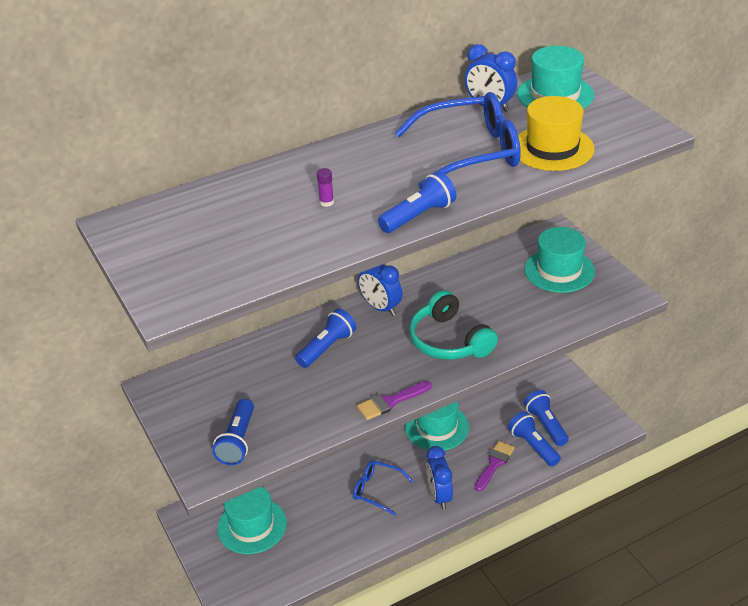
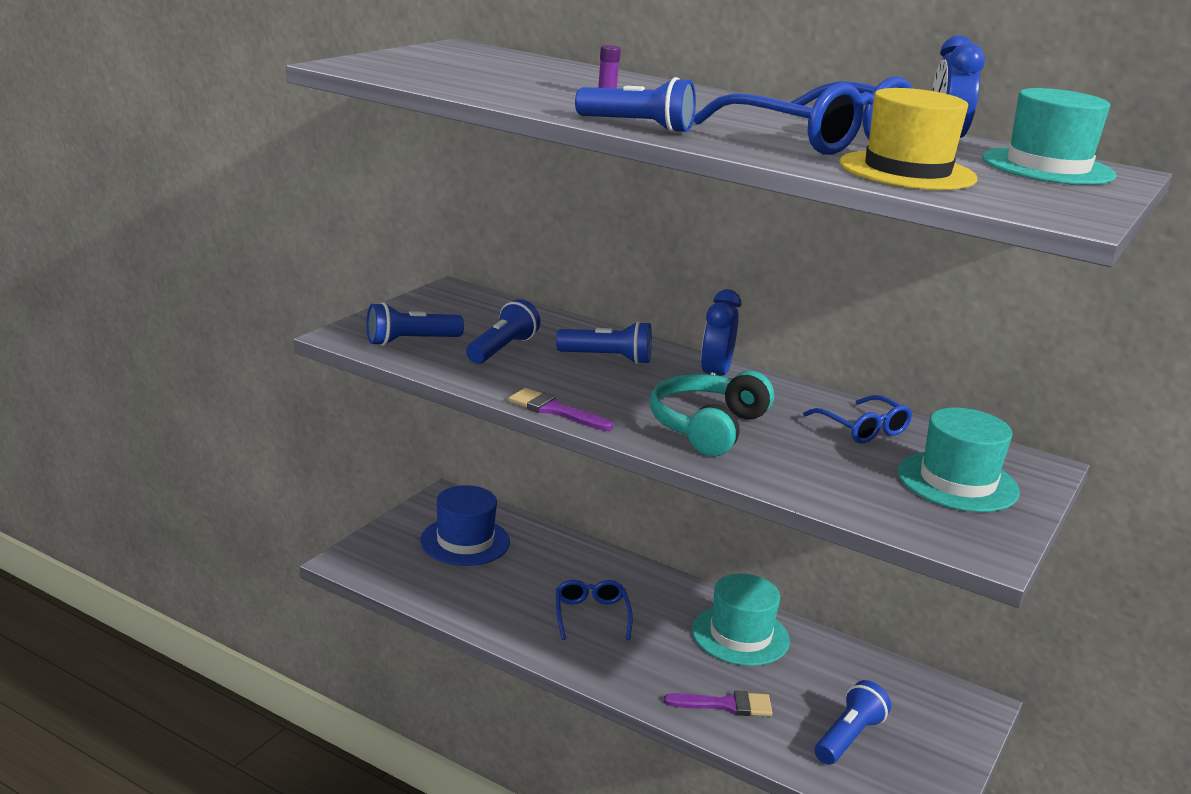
camera: 55 degrees right, 15 degrees down
(252, 526) = (465, 541): turquoise hat -> blue hat
(439, 496) = (625, 669): blue clock -> none
(483, 277) = (862, 429): none -> blue glasses
(533, 446) = (795, 735): blue flashlight -> blue flashlight (502, 349)

